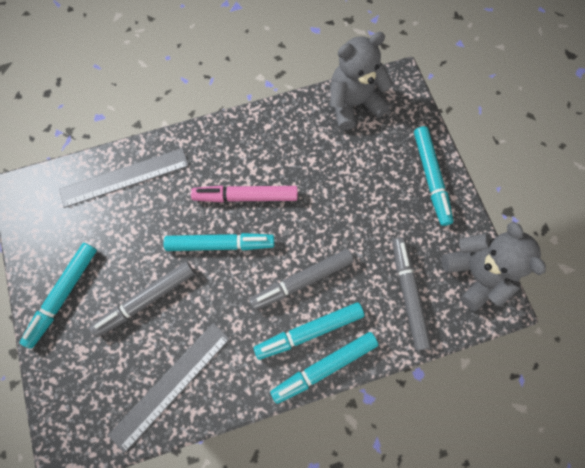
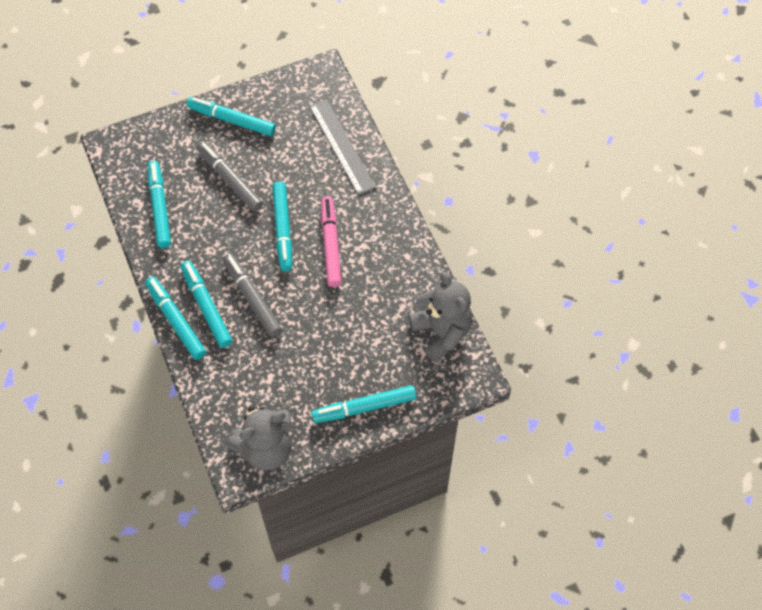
camera: 85 degrees right, 10 degrees down
(171, 385) = (160, 207): grey ruler -> turquoise marker
(408, 294) = (243, 388): grey marker -> none

